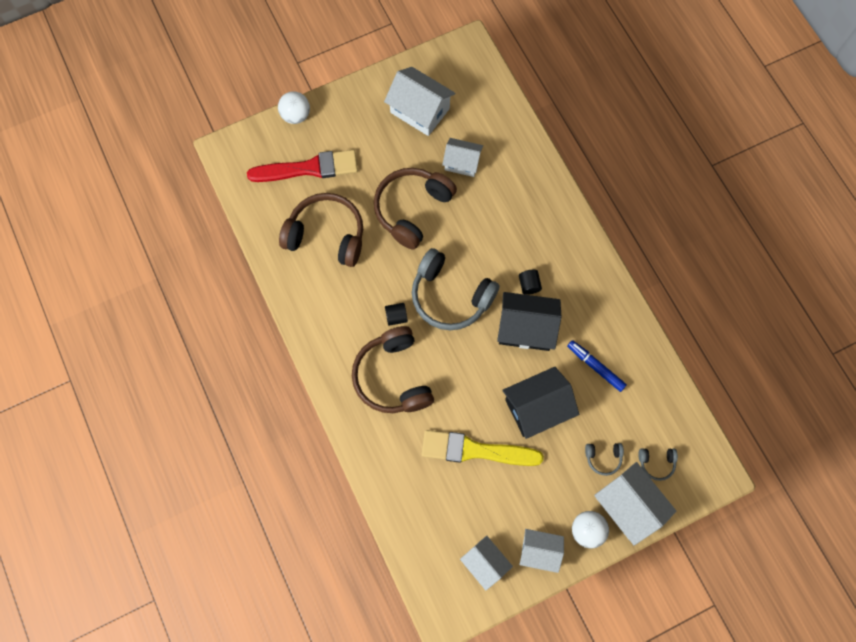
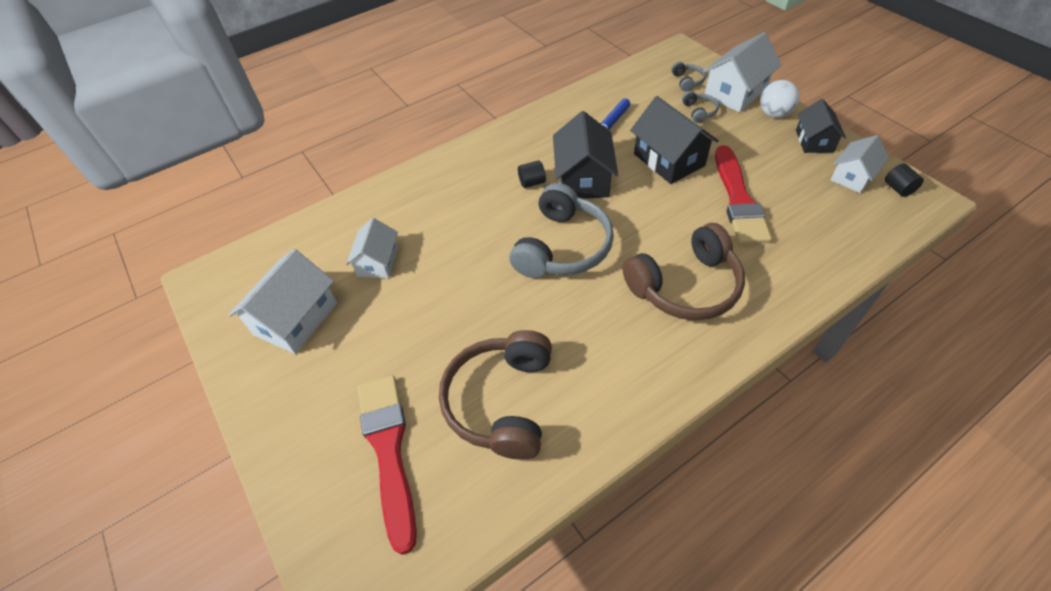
camera: 95 degrees left, 20 degrees down
(296, 115) = (288, 492): white ball -> none
(396, 317) = (604, 296): black cylinder -> black cylinder (898, 189)
(412, 209) = (449, 303): brown headphones -> none
(475, 450) = (738, 200): yellow brush -> red brush
(539, 551) = (814, 141): white house -> black house

